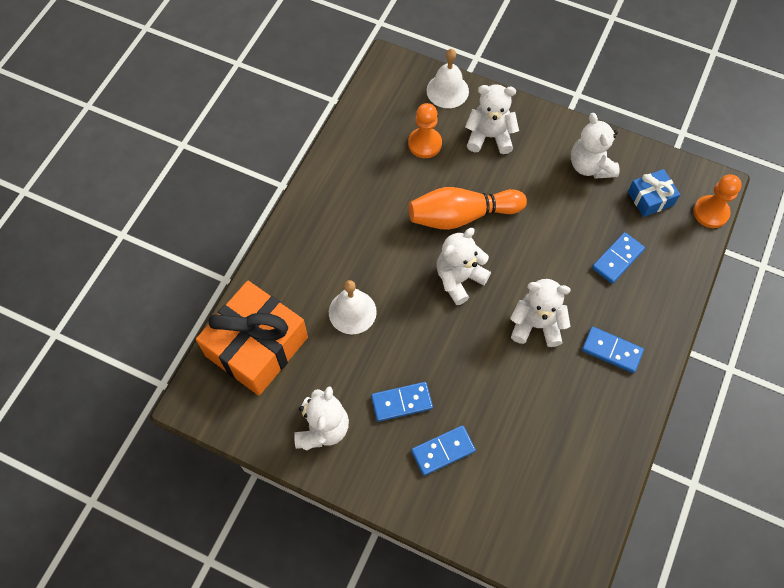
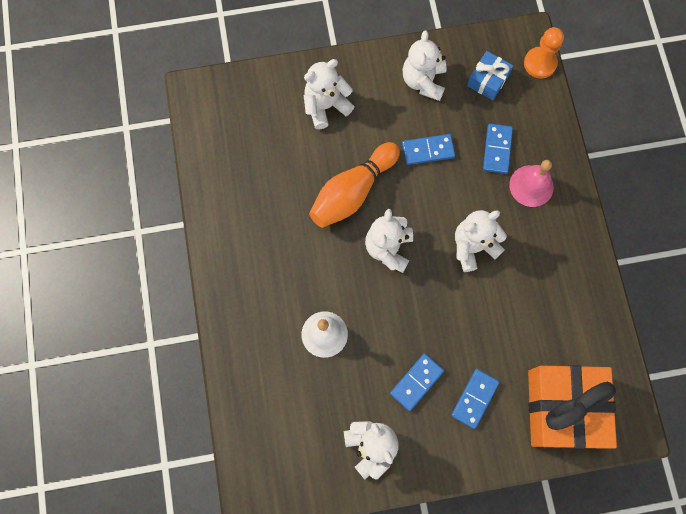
camera: 35 degrees left, 10 degrees up
(256, 346) = (269, 417): orange gift -> orange gift (563, 408)
(425, 144) = (277, 147): orange pawn -> none
(447, 90) = (262, 85): white bell -> none
(590, 166) = (423, 81): white teddy bear -> white teddy bear turned 60 degrees clockwise
(611, 350) = (542, 229): blue domino -> blue domino (428, 150)
(628, 308) = (531, 186): none -> pink bell

